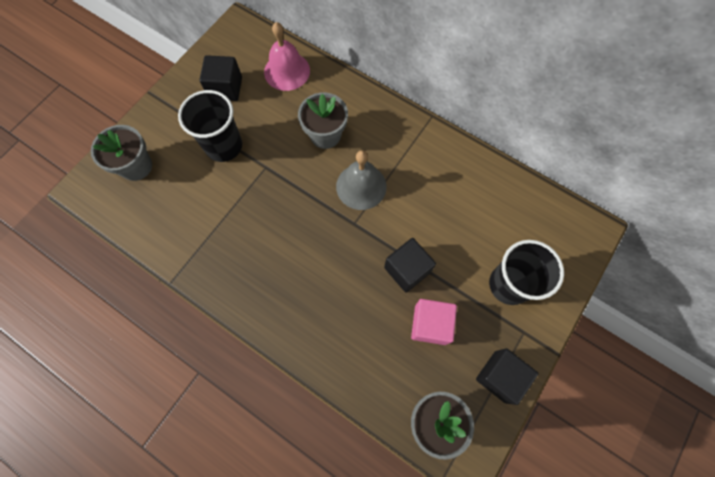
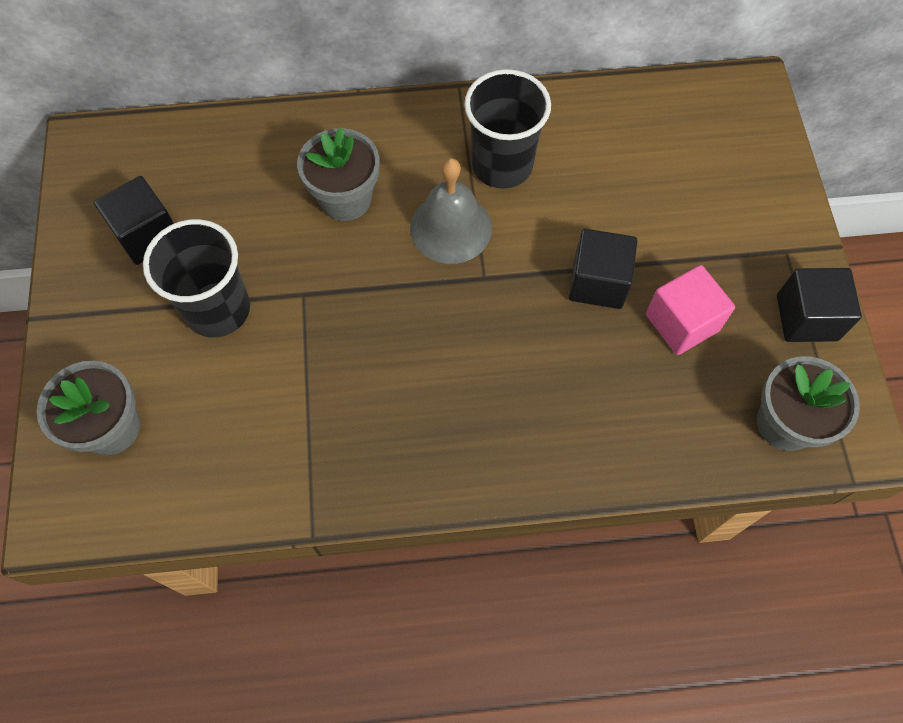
camera: 40 degrees left, 5 degrees down
(287, 71) = (215, 156): pink bell -> none
(509, 284) = (723, 211): black cup -> black cup (502, 165)

